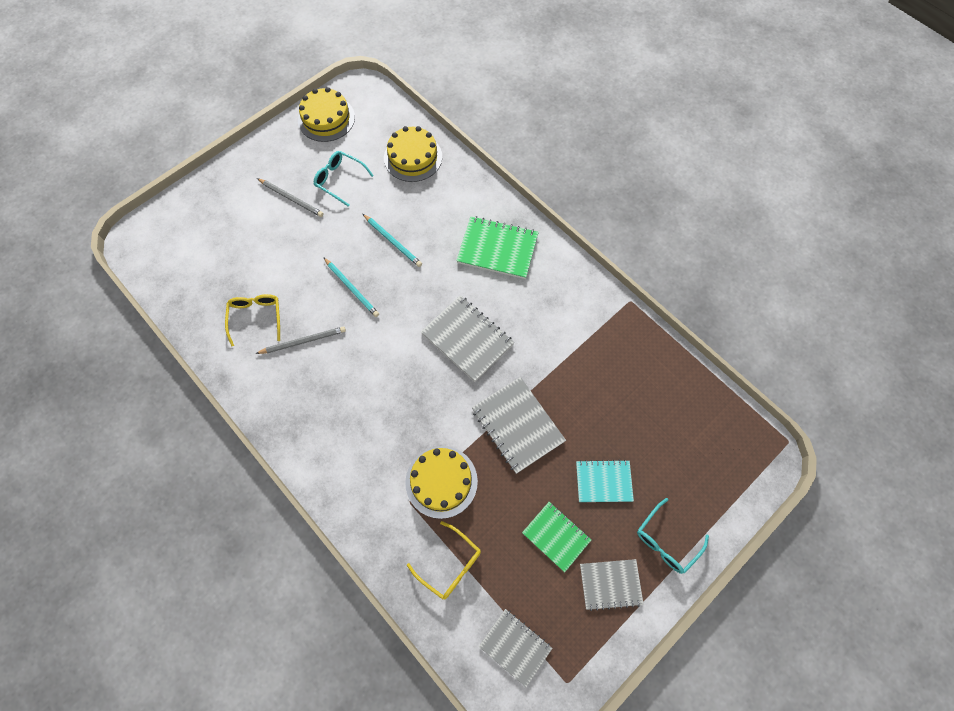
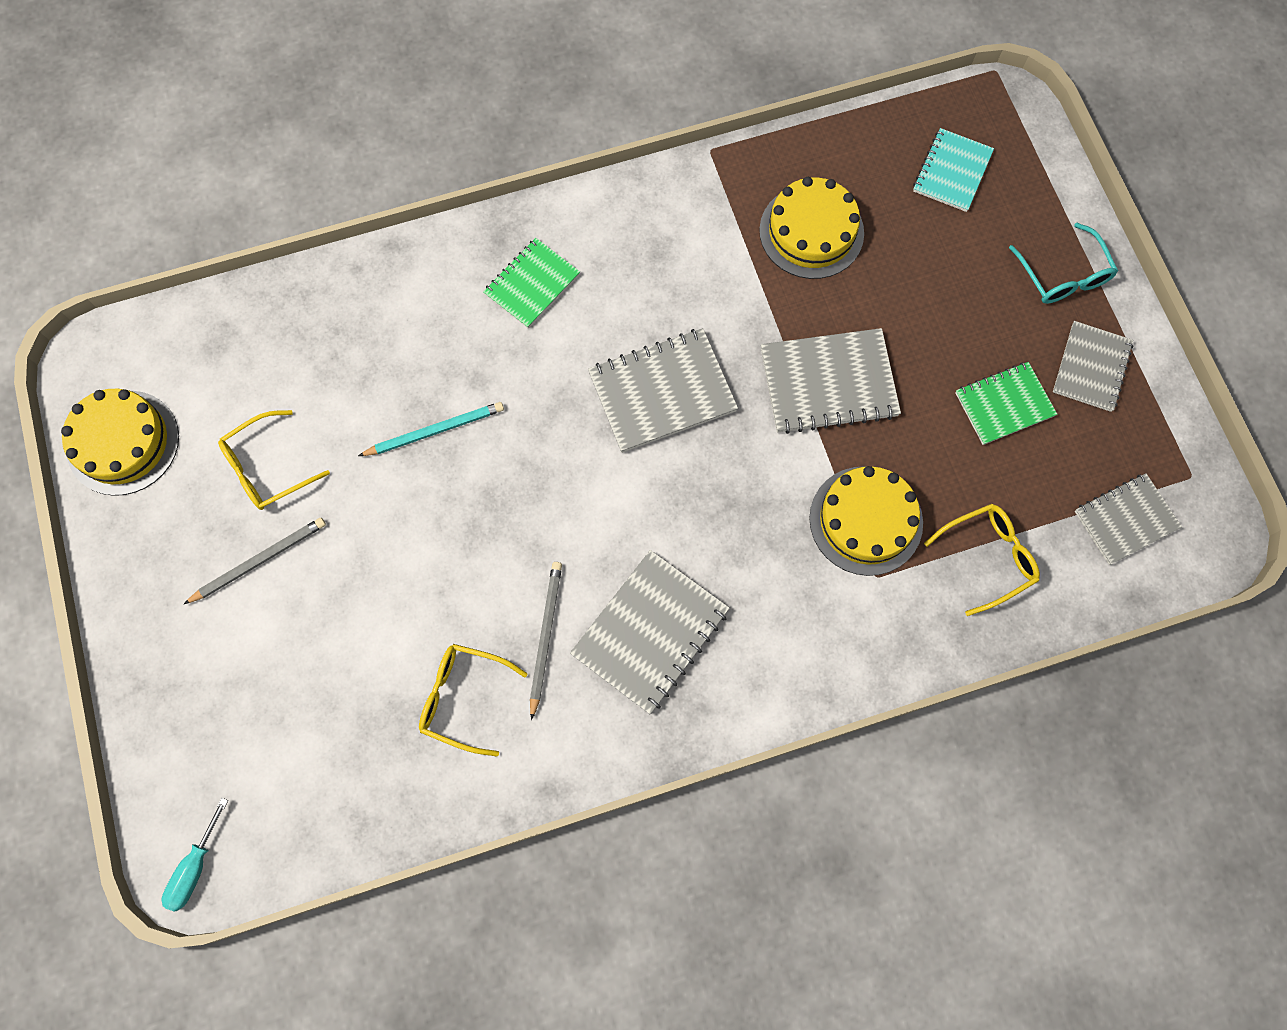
camera: 65 degrees left, 5 degrees up
(134, 242) = (195, 867): none -> turquoise screwdriver
(326, 392) = (650, 632): none -> grey notebook
(340, 180) = (267, 468): turquoise glasses -> yellow glasses
(352, 288) = (488, 526): turquoise pencil -> none
(413, 157) = (290, 336): yellow cake -> yellow cake (811, 232)
(497, 249) = (532, 284): green notebook -> green notebook, size x0.66
(603, 481) = (955, 311): turquoise notebook -> turquoise notebook (952, 172)

